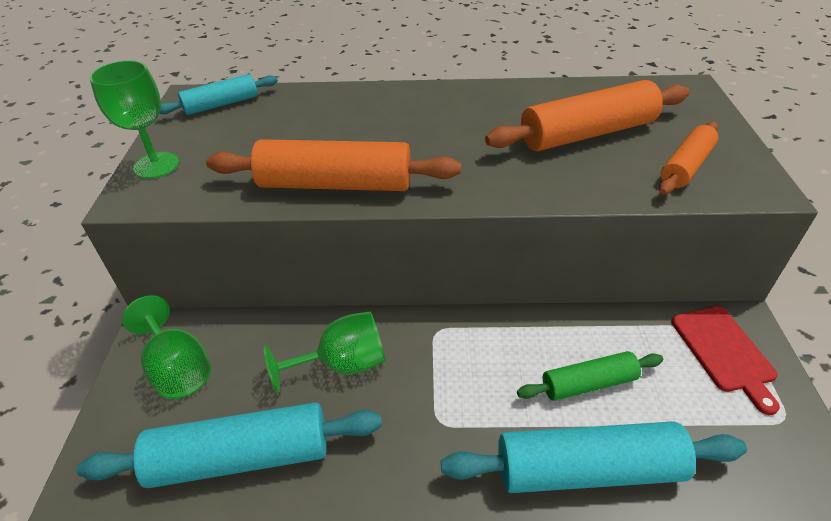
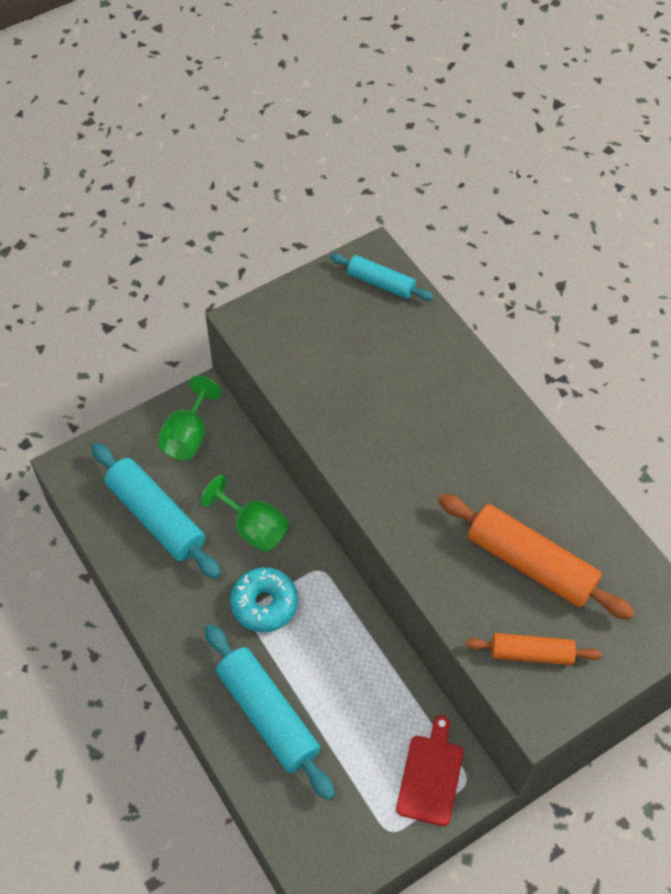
camera: 55 degrees right, 15 degrees up
(156, 165) = (282, 305): green goblet -> none
(335, 184) = (339, 427): orange rolling pin -> none
(441, 400) = (264, 604): none -> turquoise donut
(588, 383) = (338, 690): green rolling pin -> none
(724, 352) = (431, 775): red cutting board -> red cutting board turned 150 degrees clockwise

